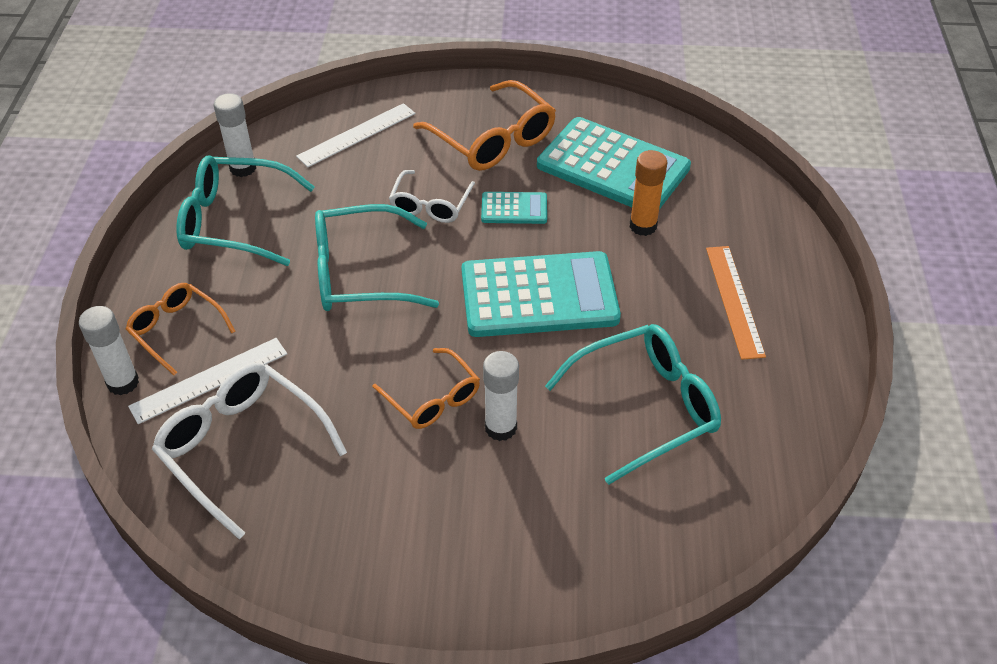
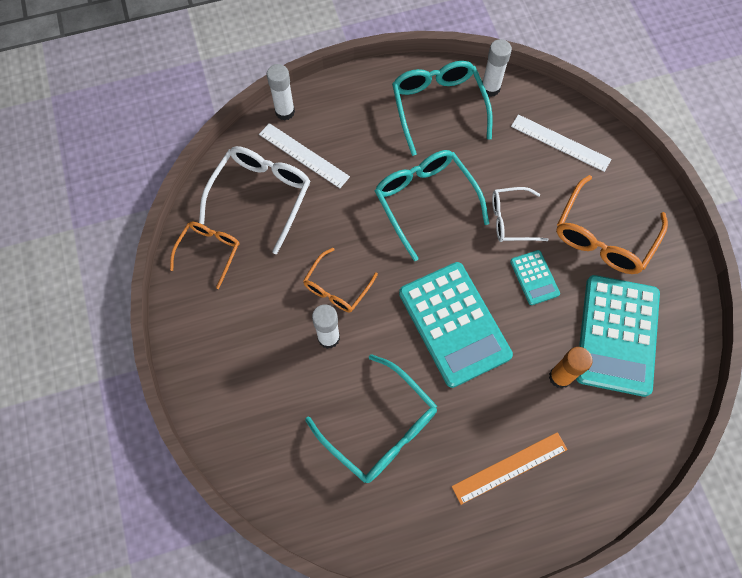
camera: 70 degrees right, 20 degrees up
(176, 330) = (334, 119): orange glasses -> orange glasses (209, 251)

